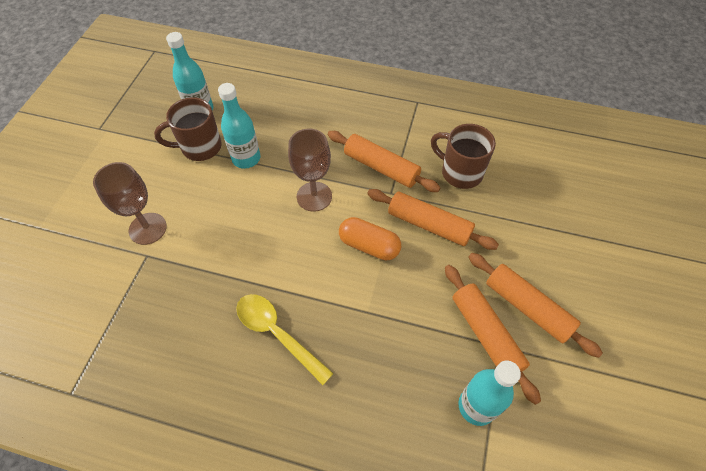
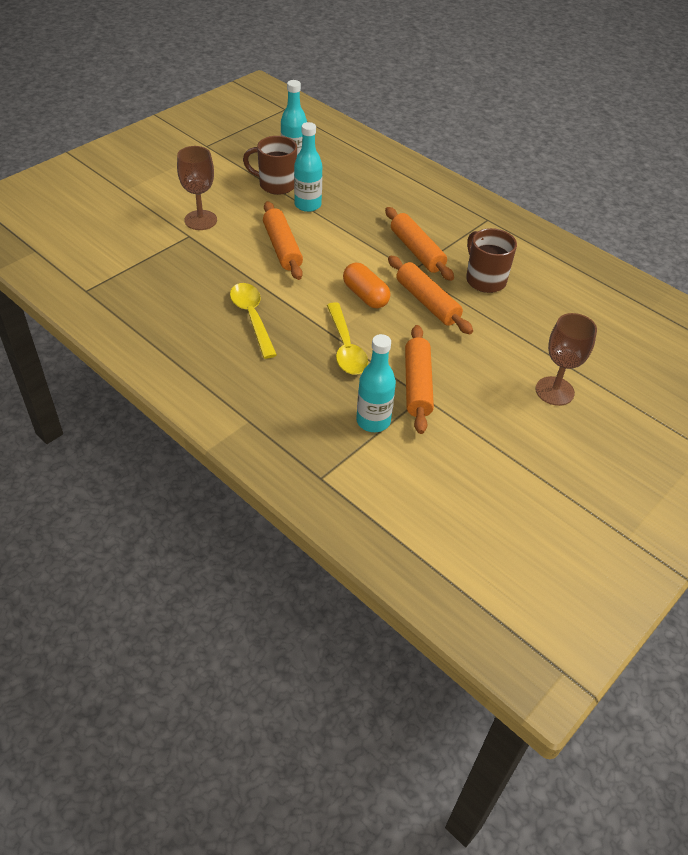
camera: 25 degrees right, 10 degrees down
(314, 196) = (344, 249): brown goblet -> brown goblet (554, 391)
(392, 322) = (346, 347): none -> yellow spoon
(527, 307) = (467, 384): orange rolling pin -> orange rolling pin (282, 248)

